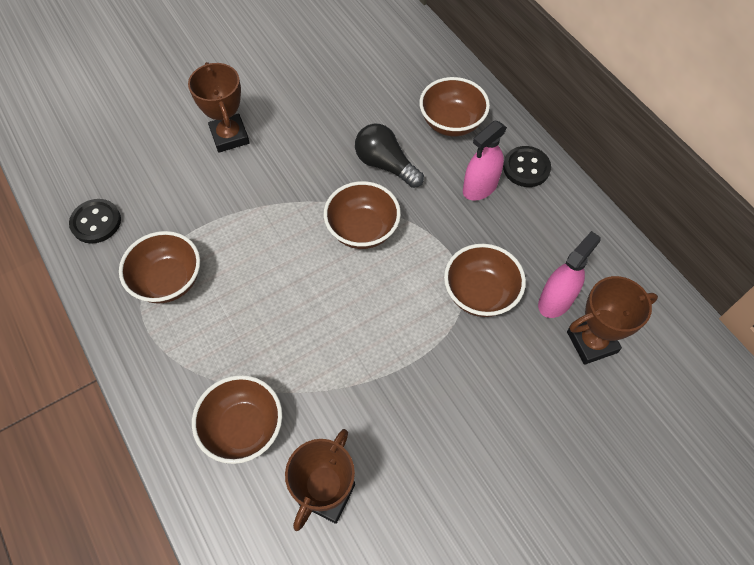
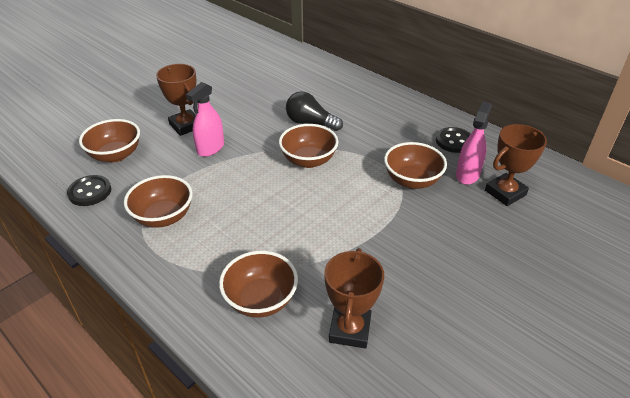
camera: 15 degrees left, 20 degrees down
(451, 123) = (347, 95): brown bowl -> brown bowl (115, 155)
(480, 187) = (383, 124): pink spray bottle -> pink spray bottle (210, 148)
(526, 168) = (410, 109): black button -> black button (454, 141)

